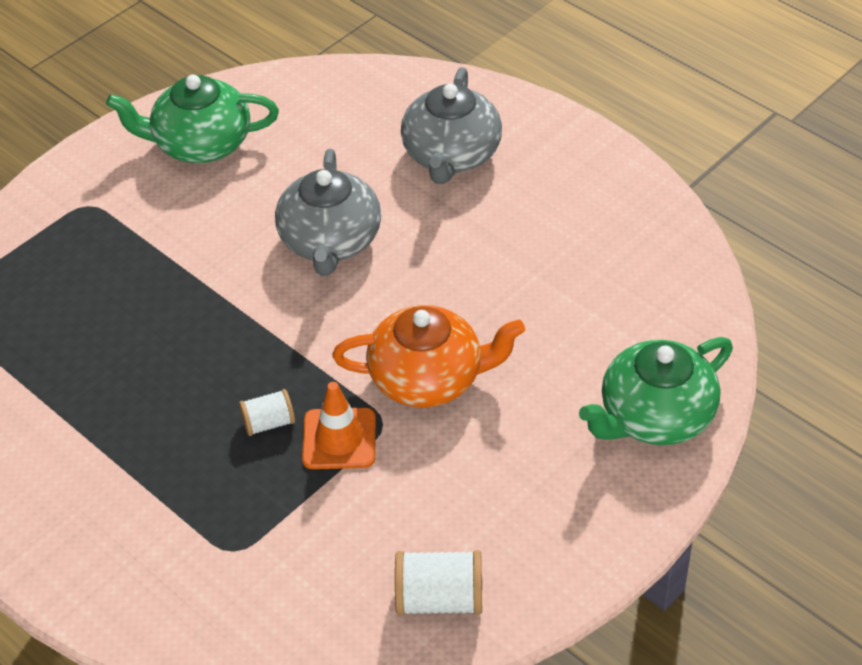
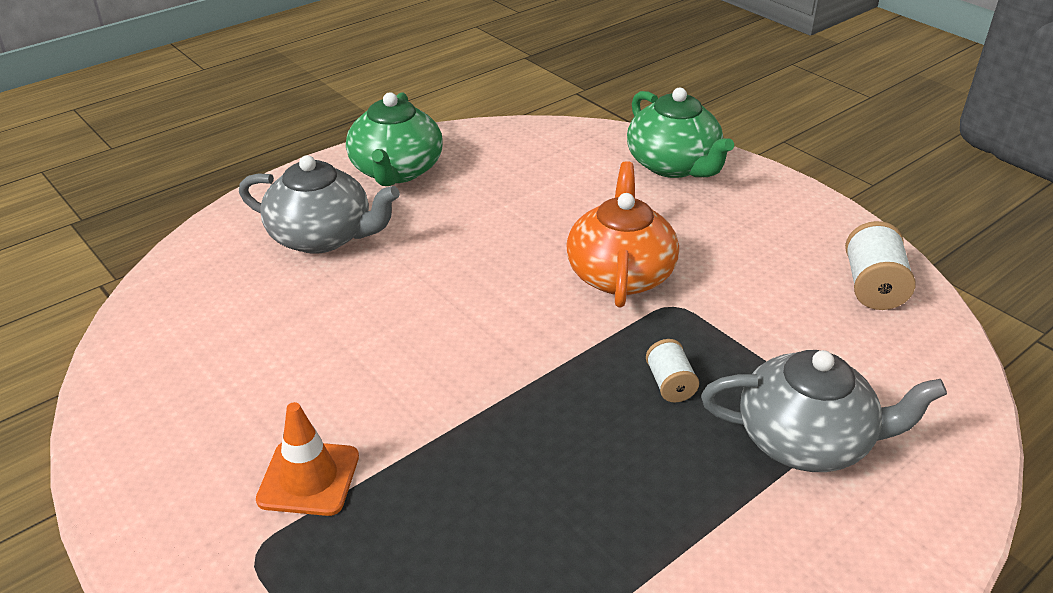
camera: 85 degrees left, 10 degrees down
(201, 144) = (194, 427): green teapot -> green teapot (396, 171)
(330, 242) = (415, 325): grey teapot -> grey teapot (806, 440)
(339, 439) = (693, 335): orange traffic cone -> orange traffic cone (308, 478)

